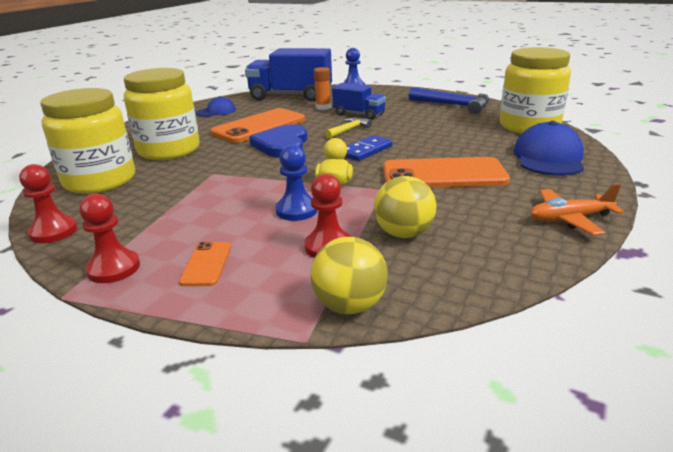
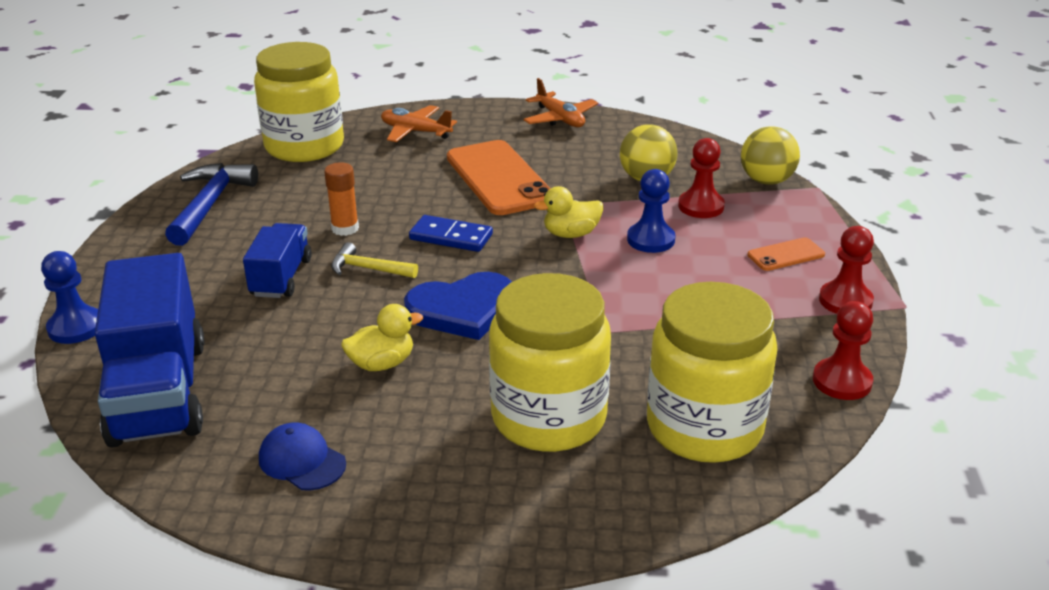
camera: 115 degrees left, 5 degrees up
(259, 126) = (382, 364): orange phone -> yellow duck
(323, 107) = (242, 326): orange glue stick -> orange glue stick (345, 228)
(548, 157) = (415, 132): blue cap -> orange plane

